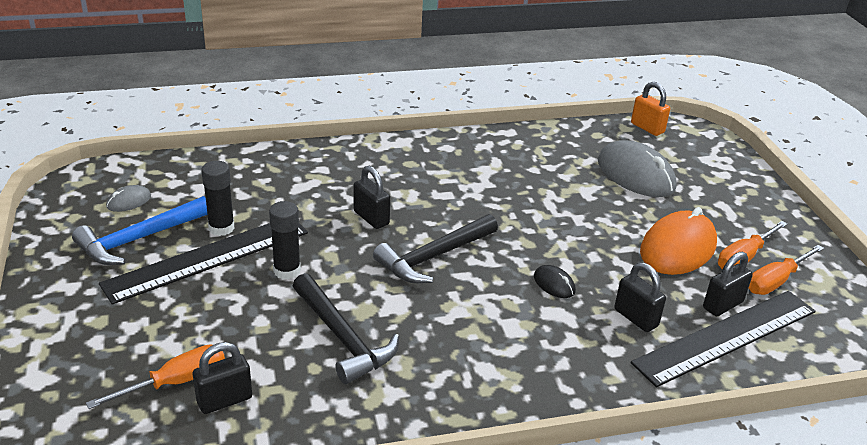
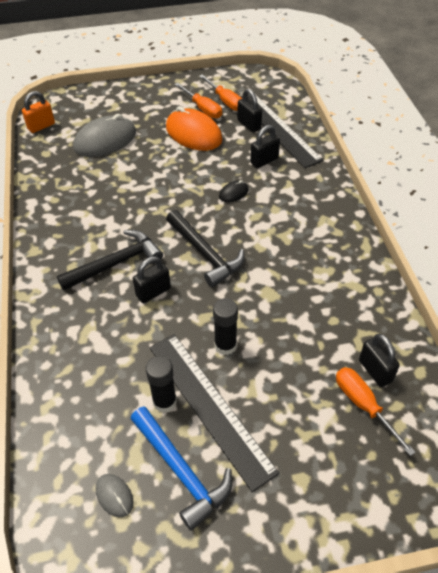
camera: 85 degrees left, 15 degrees up
(343, 338) = (301, 305): black hammer -> black hammer (116, 263)

